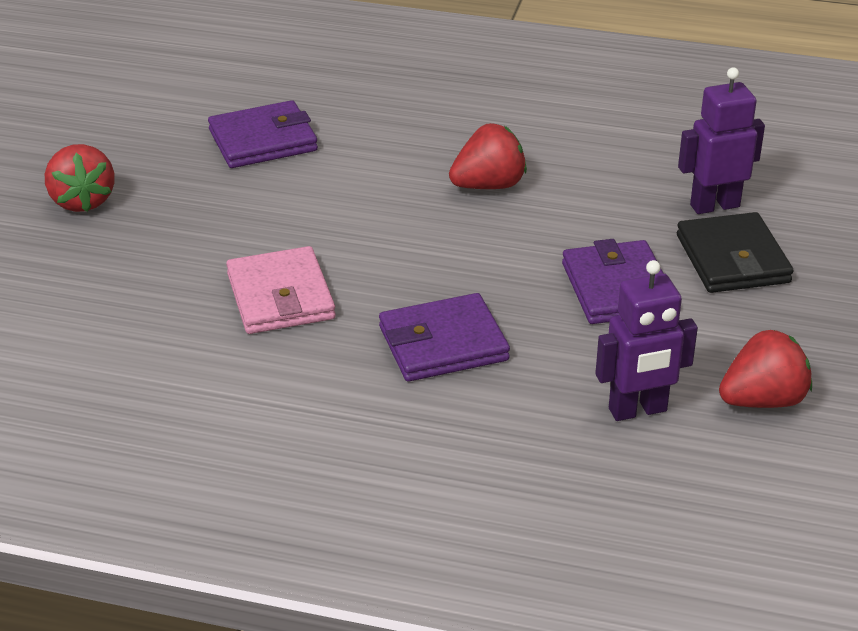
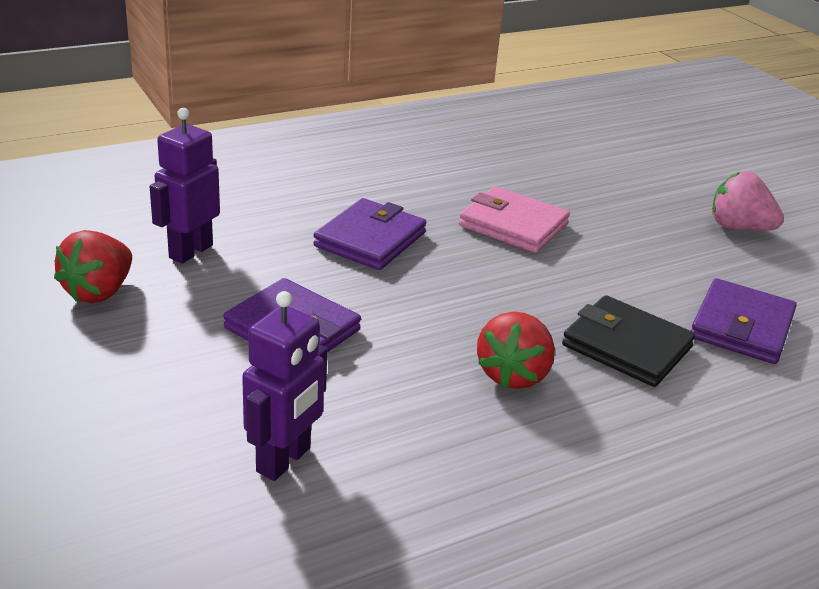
camera: 135 degrees right, 5 degrees down
(82, 201) = (738, 228): red strawberry -> pink strawberry
(732, 259) = (215, 403): black wallet -> black wallet (626, 346)

